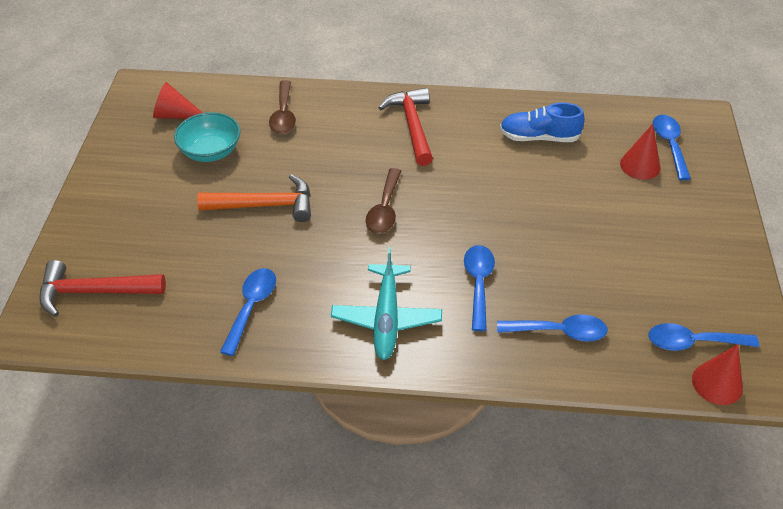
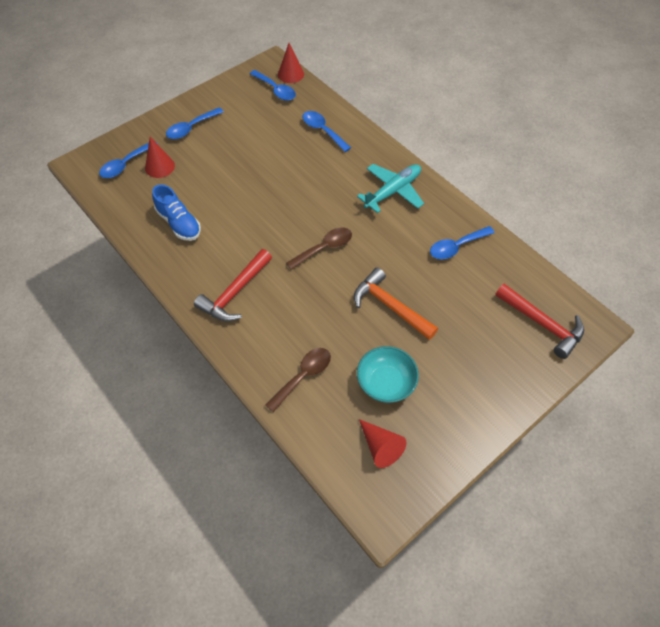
camera: 135 degrees left, 10 degrees up
(478, 283) = (329, 174): blue spoon -> blue spoon (191, 128)

